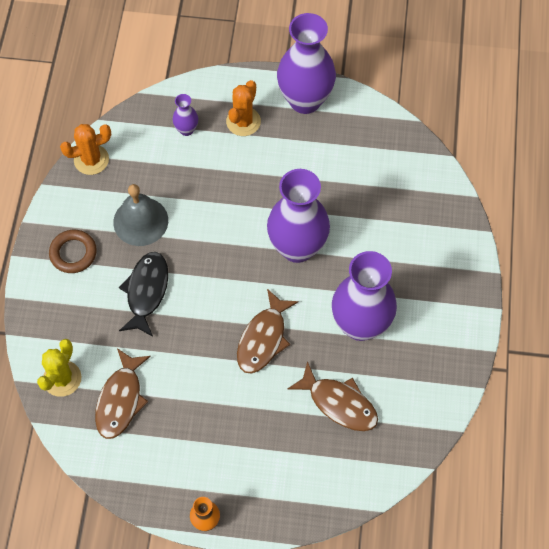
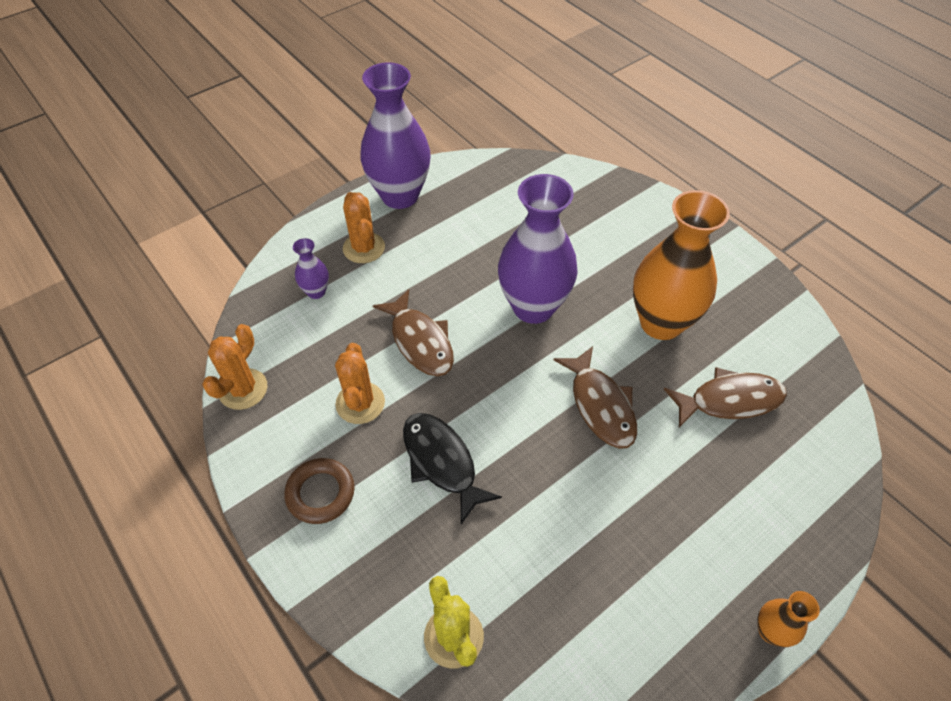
camera: 45 degrees left, 10 degrees down
(120, 400) = (542, 595): brown fish -> brown fish (420, 341)
(140, 221) = (360, 403): grey bell -> orange cactus
(360, 324) = (661, 323): purple vase -> orange vase

